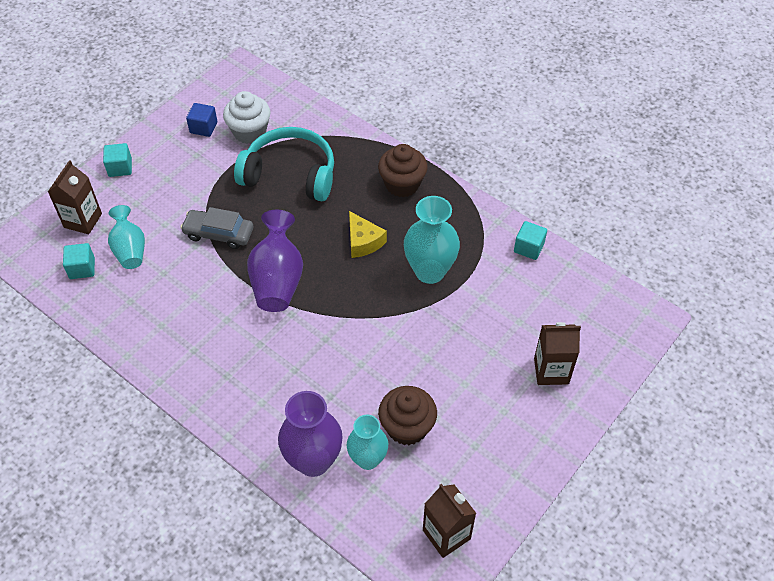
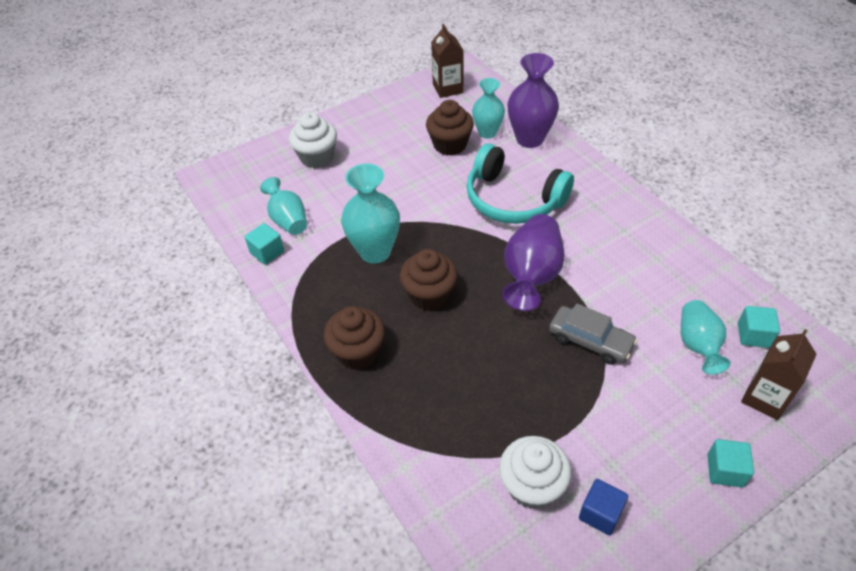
camera: 160 degrees left, 5 degrees down
(290, 174) = (489, 400): turquoise headphones -> turquoise headphones (513, 199)
(363, 242) = (429, 295): yellow cheese -> brown cupcake
(531, 285) = (288, 220): none -> turquoise vase
(551, 371) = (317, 157): brown carton -> white cupcake

